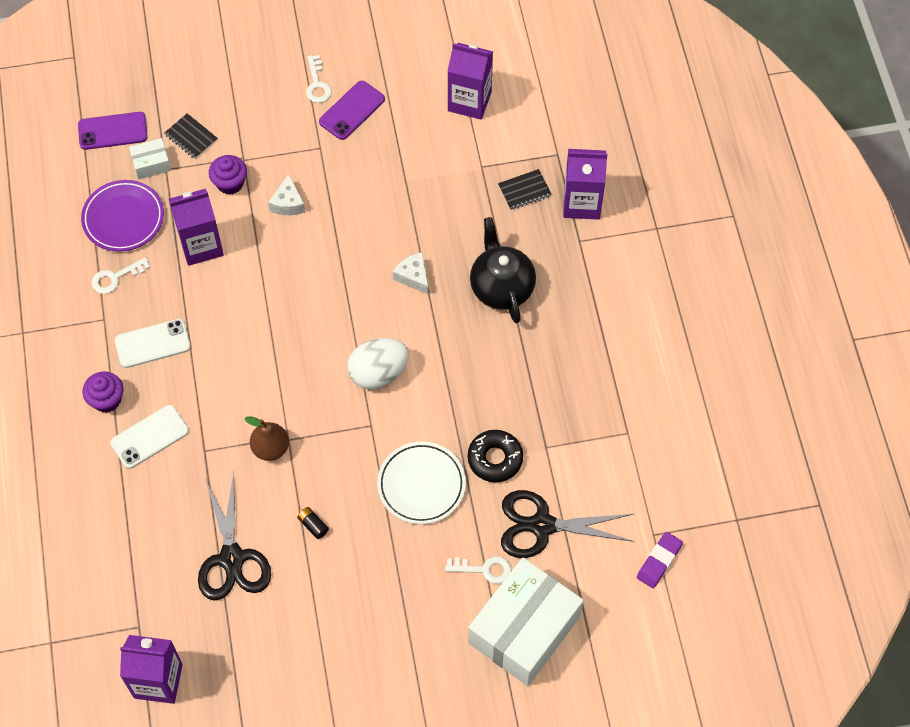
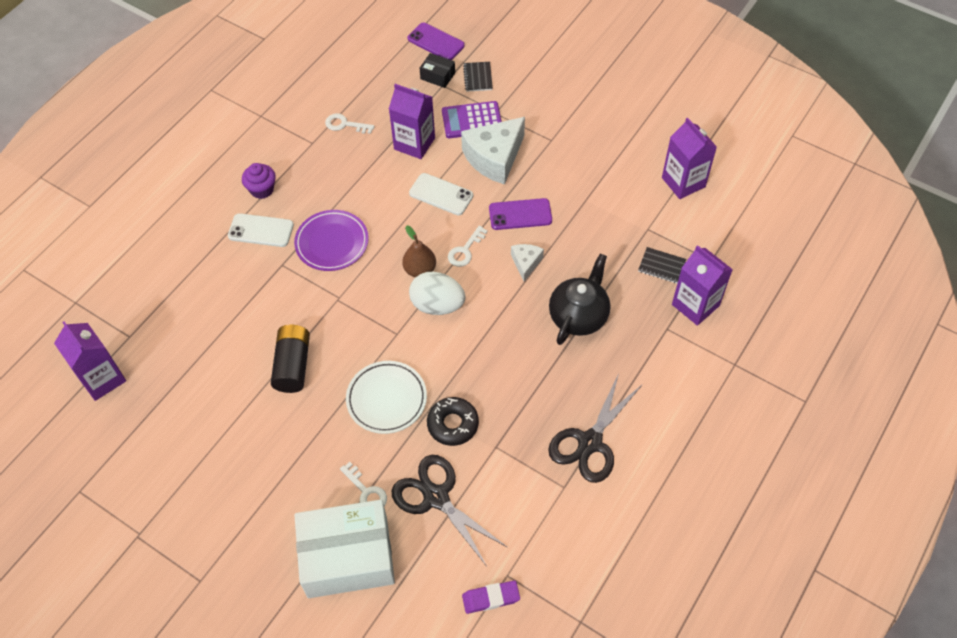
camera: 45 degrees right, 5 degrees down
(123, 218) = (387, 95): purple plate -> purple plate (332, 243)
(151, 164) = (437, 76): white box -> black box
(152, 343) = (323, 178): white phone -> white phone (441, 194)
(230, 183) = (472, 120): purple cupcake -> purple calculator
(232, 558) = (224, 343): black scissors -> black scissors (590, 442)
(270, 448) = (321, 296): brown pear -> brown pear (420, 270)
(288, 203) = (494, 158): white cheese -> white cheese, size x1.99
(313, 525) = (293, 365): black battery -> black battery, size x2.25
(317, 84) = (591, 101): white key -> white key (465, 250)
(352, 110) = (596, 132): purple phone -> purple phone (520, 214)

